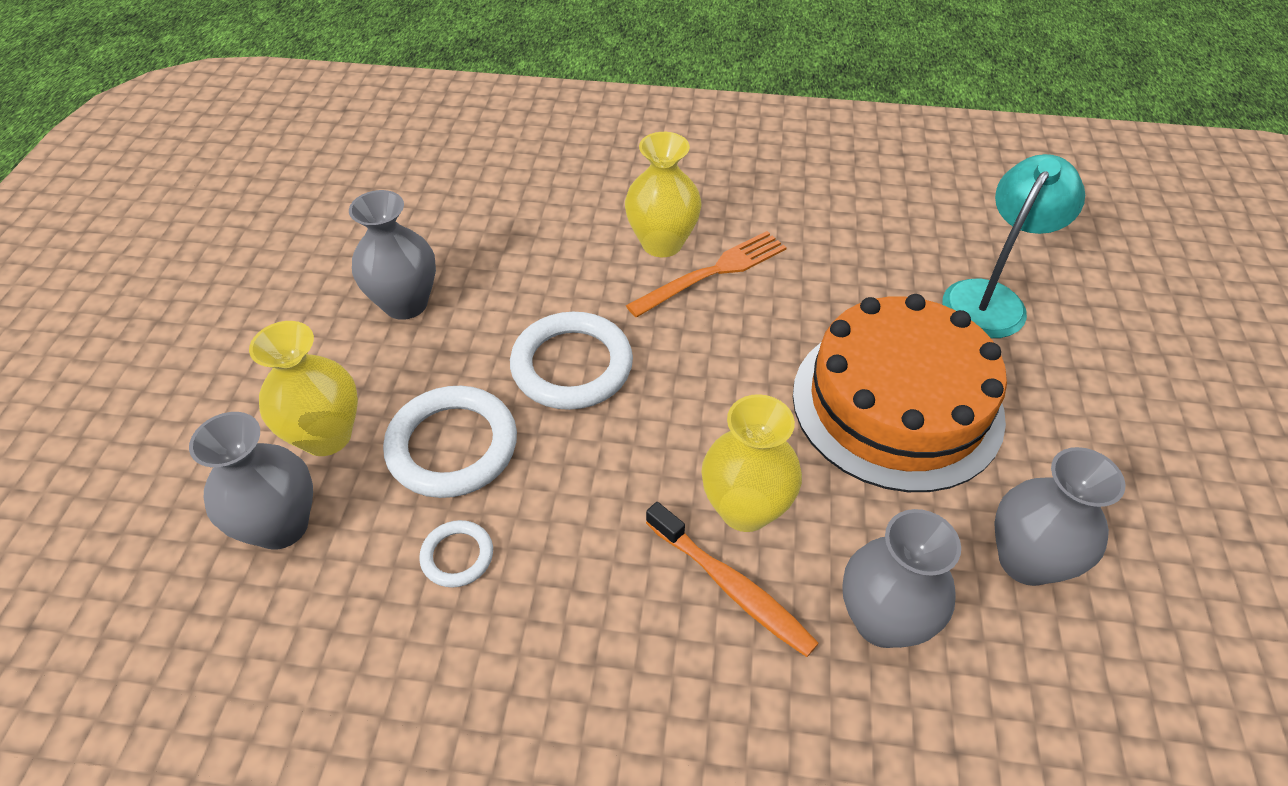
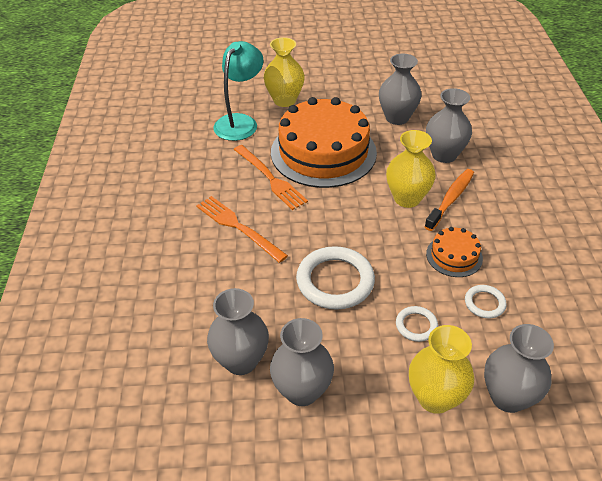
camera: 100 degrees left, 5 degrees down
(452, 446) = (416, 325): white ring -> white ring, size x0.51
(474, 255) = (241, 361): none -> grey vase
(577, 543) = (454, 256): none -> orange cake
(662, 243) = (213, 255): yellow vase -> yellow vase (284, 100)
(824, 320) = (270, 178): none -> orange fork
(990, 298) = (240, 122): turquoise lamp -> turquoise lamp turned 90 degrees clockwise

